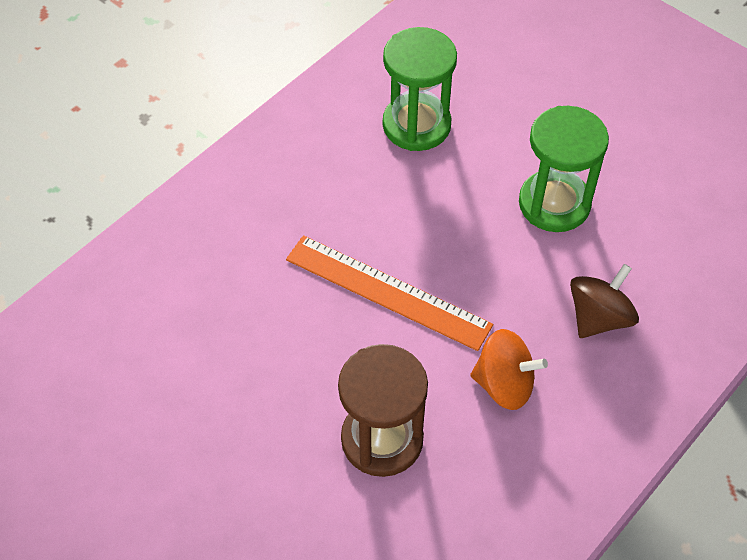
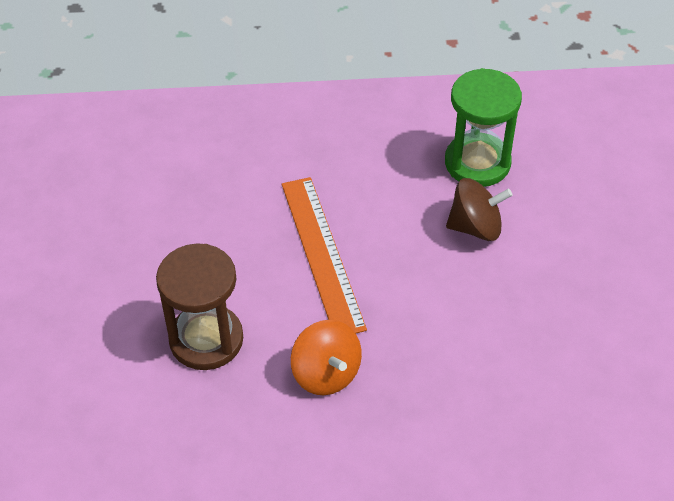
camera: 45 degrees right, 5 degrees down
(554, 204) = (513, 287): green hourglass -> none
(598, 317) = (448, 387): brown spinning top -> brown spinning top (475, 227)

